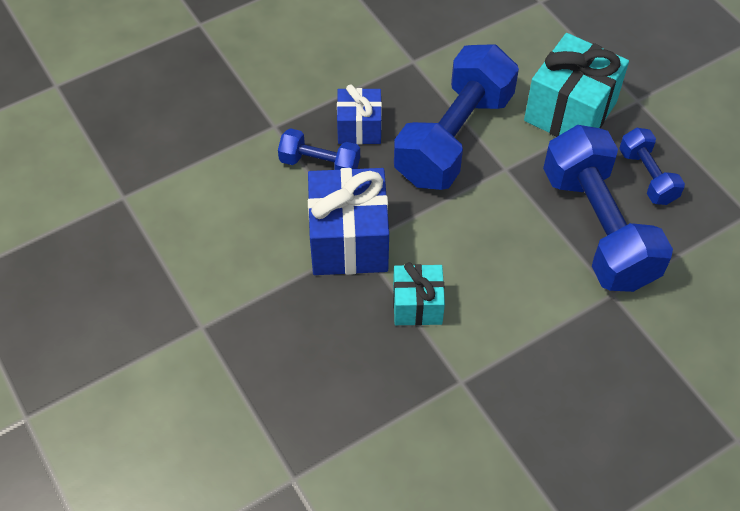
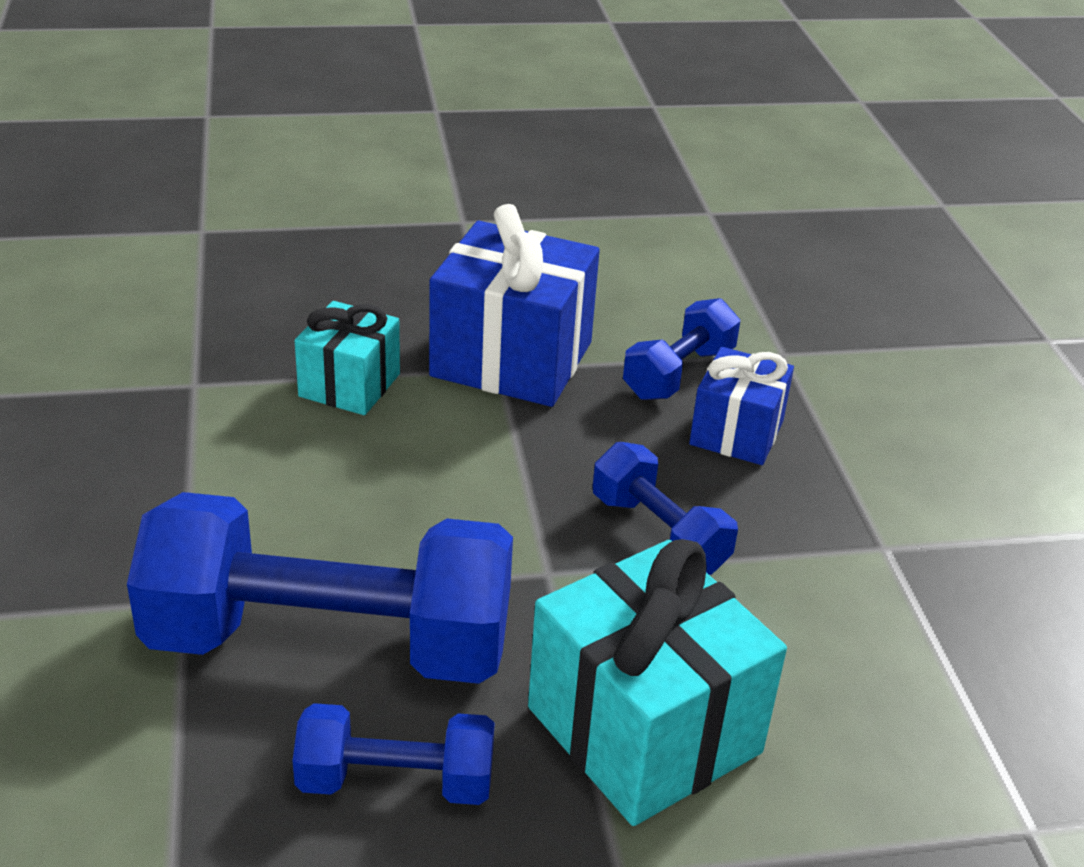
camera: 110 degrees right, 20 degrees down
(454, 137) = (659, 533): blue dumbbell -> blue dumbbell, size x0.50

